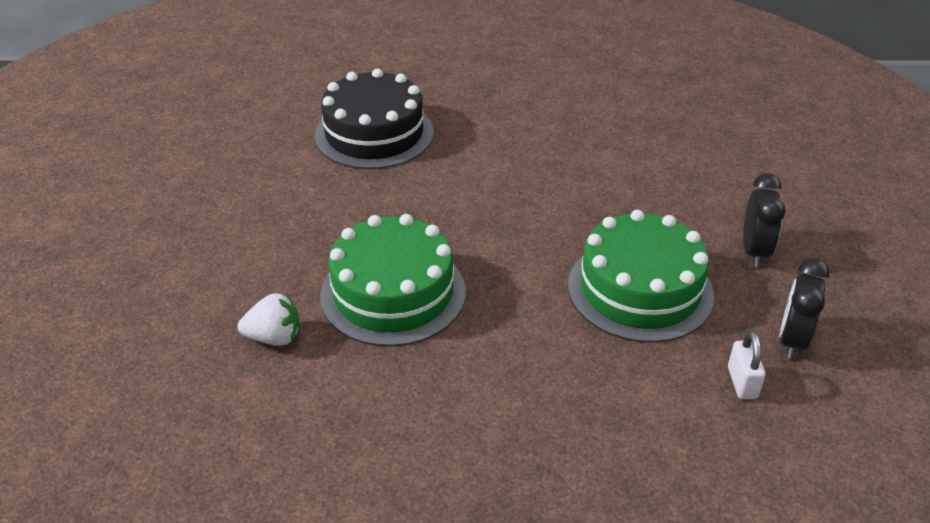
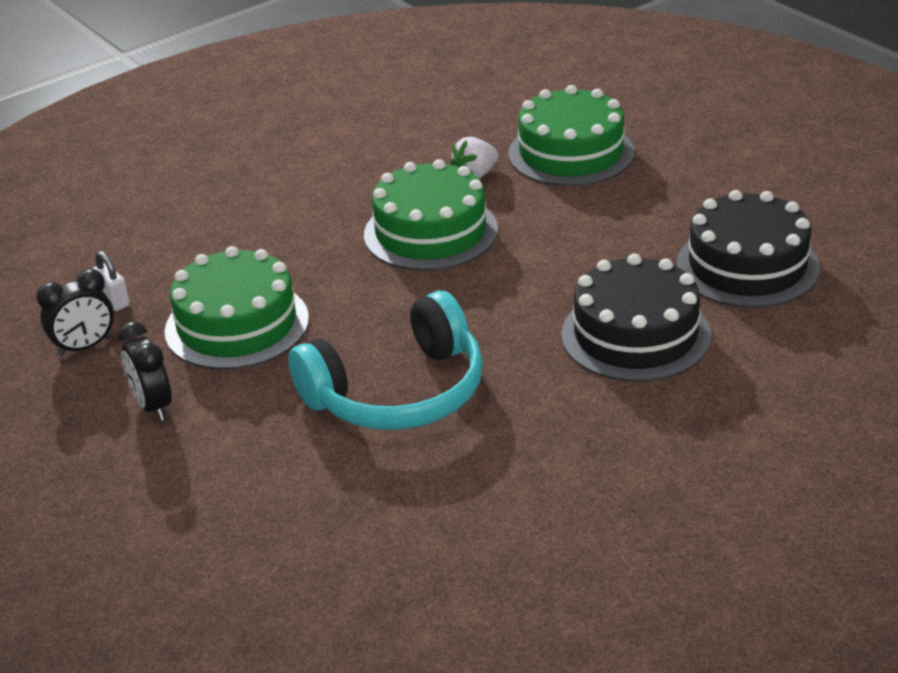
camera: 145 degrees right, 5 degrees down
(166, 310) = (571, 153): none -> green cake
(237, 139) = (747, 266): none -> black cake
(565, 173) = (398, 392): none -> turquoise headphones
(792, 340) = (85, 347): black clock -> black clock turned 75 degrees clockwise

